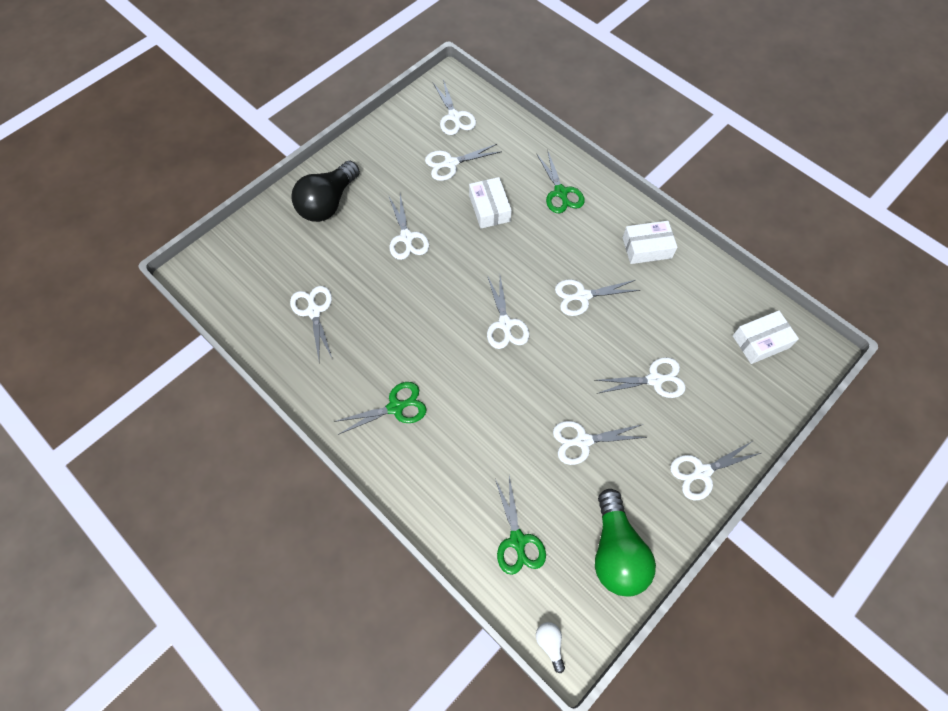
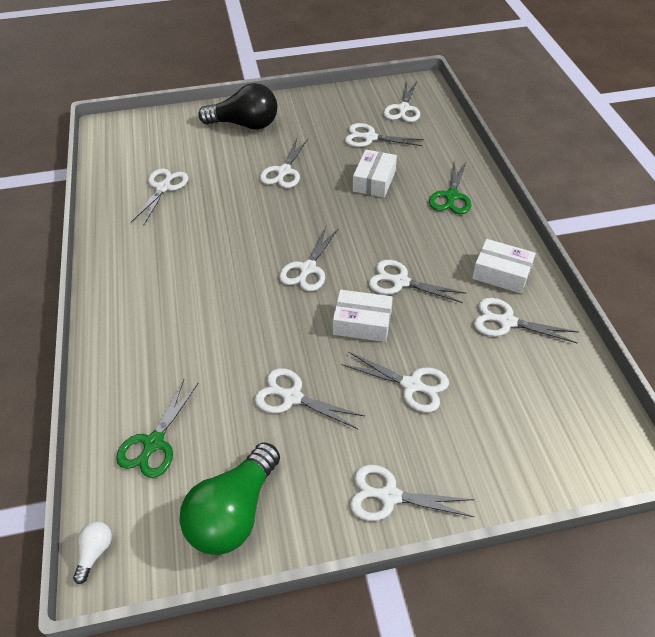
camera: 35 degrees right, 15 degrees down
(328, 203) = (245, 124): black light bulb -> black light bulb turned 150 degrees counterclockwise
(395, 407) = (157, 282): green scissors -> none
(679, 288) = (506, 321): none -> white scissors
(761, 342) = (562, 413): white box -> white box (362, 323)

